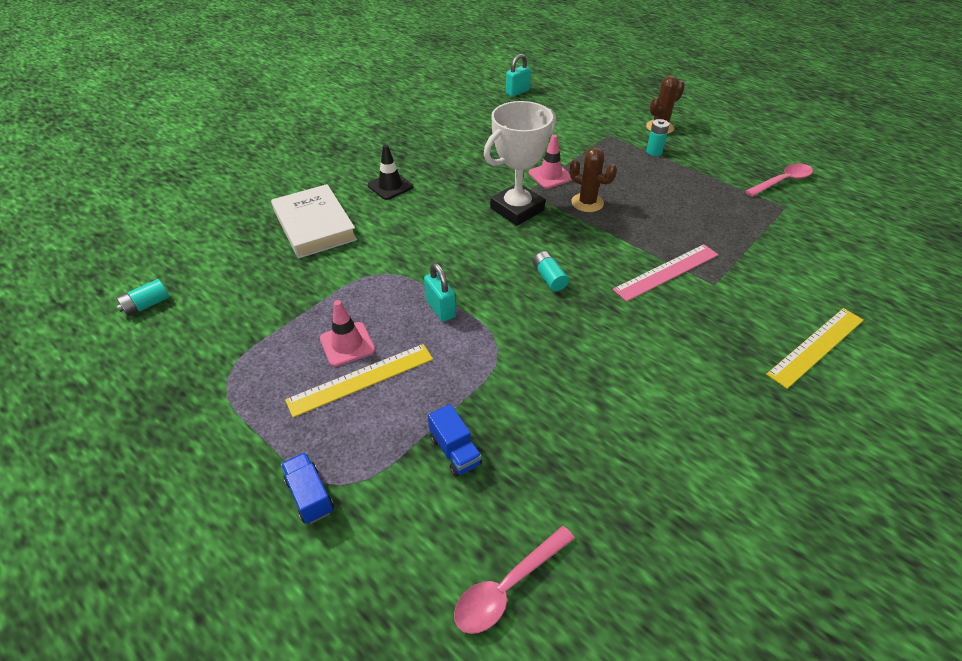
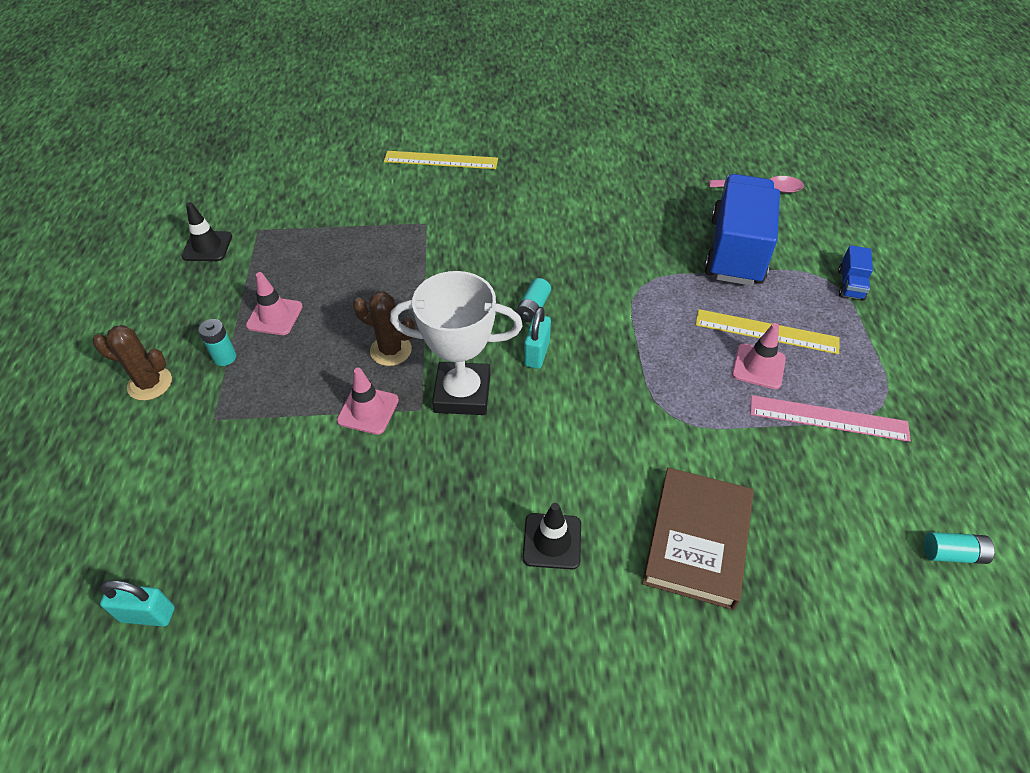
camera: 135 degrees left, 5 degrees up
(314, 226) = (697, 540): white book -> brown book
(441, 309) = (652, 343): turquoise padlock -> turquoise padlock (536, 354)
(455, 451) = (735, 251): blue truck -> blue truck, size x2.40
(587, 203) = (391, 350): brown cactus -> brown cactus turned 60 degrees counterclockwise
(667, 272) = (441, 251): pink ruler -> pink ruler (828, 418)
(673, 178) = (274, 316): none -> pink traffic cone
(782, 181) = (207, 246): pink spoon -> black traffic cone

